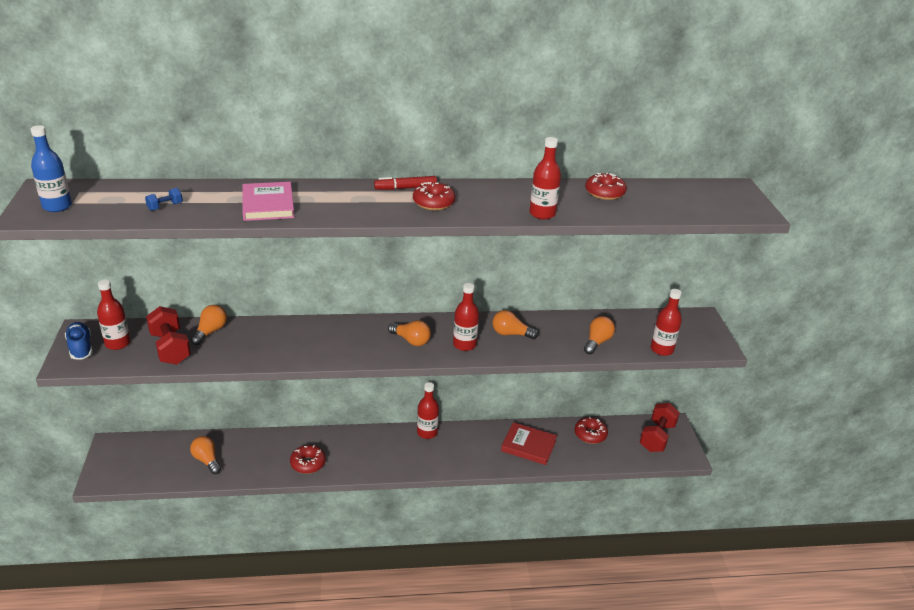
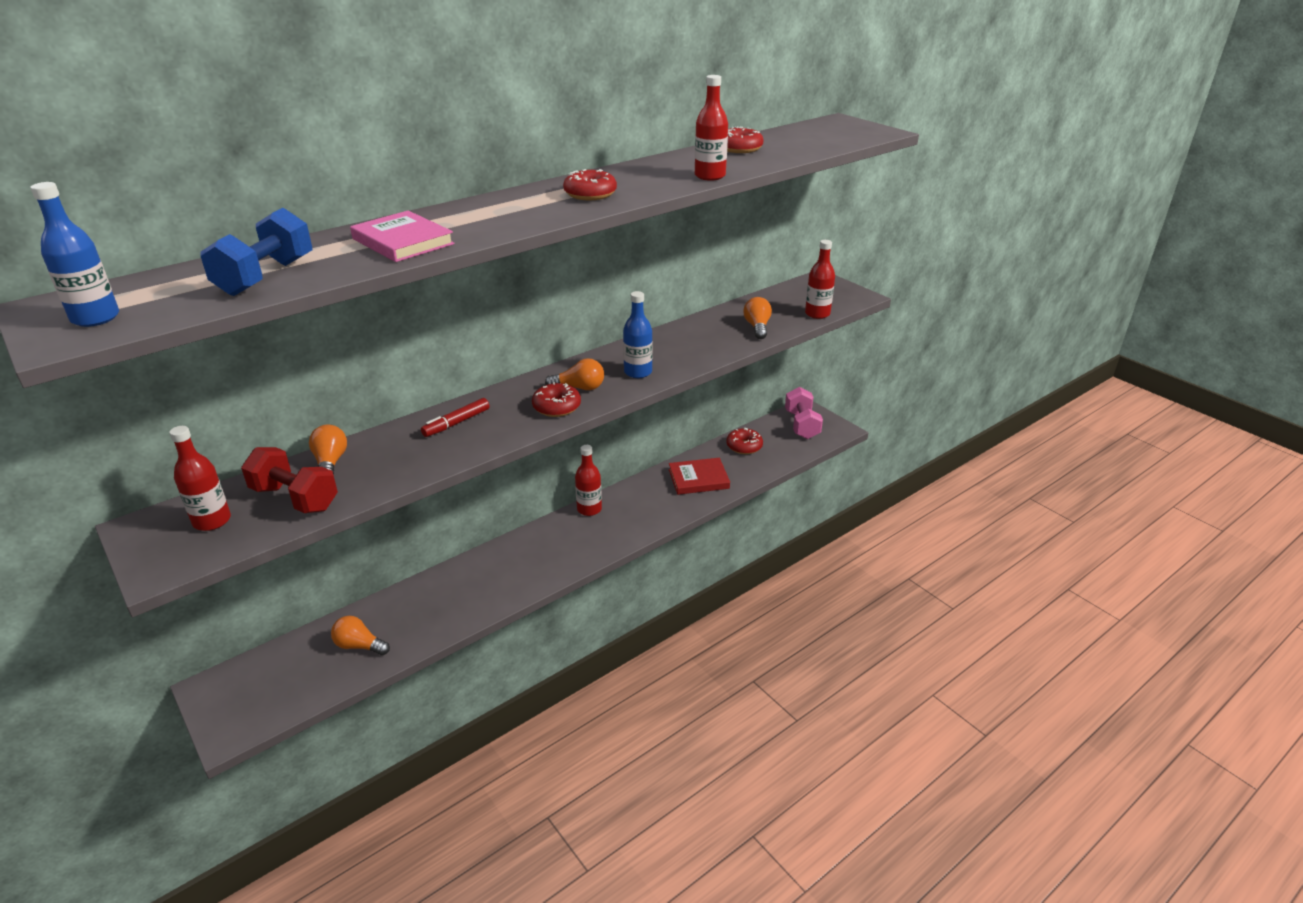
camera: 30 degrees left, 0 degrees up
(80, 348) = (160, 546): blue shoe -> none
(165, 207) = (266, 277): blue dumbbell -> blue dumbbell, size x2.17
(308, 463) = (487, 594): red donut -> red donut (556, 407)
(405, 188) = (540, 190): red marker -> red marker (456, 423)
(464, 345) = (638, 372): red bottle -> blue bottle
(511, 334) = (672, 348): orange light bulb -> none
(657, 437) = (801, 425): red dumbbell -> pink dumbbell

